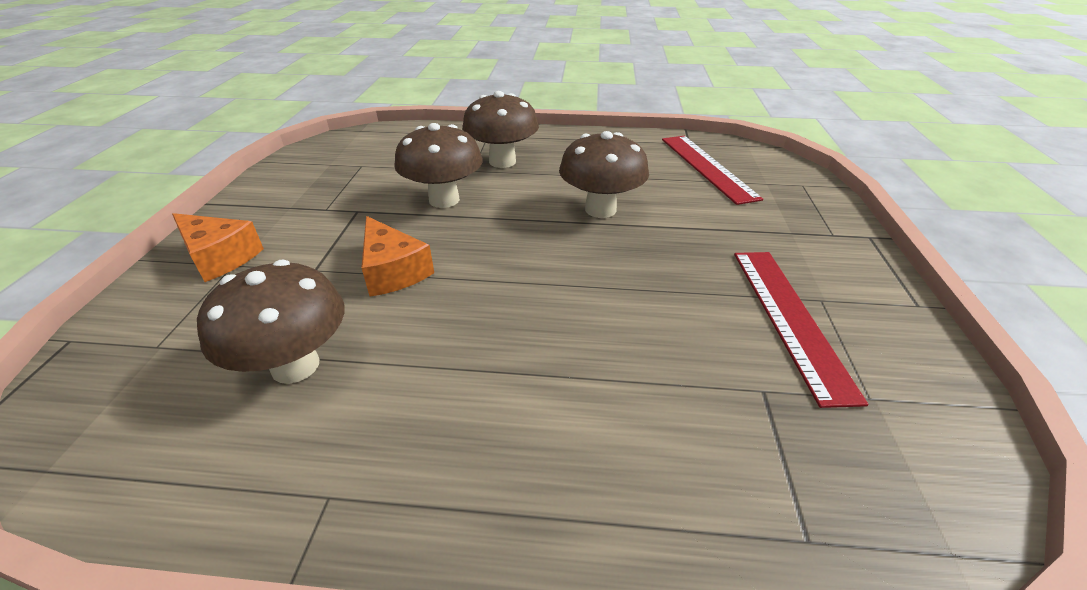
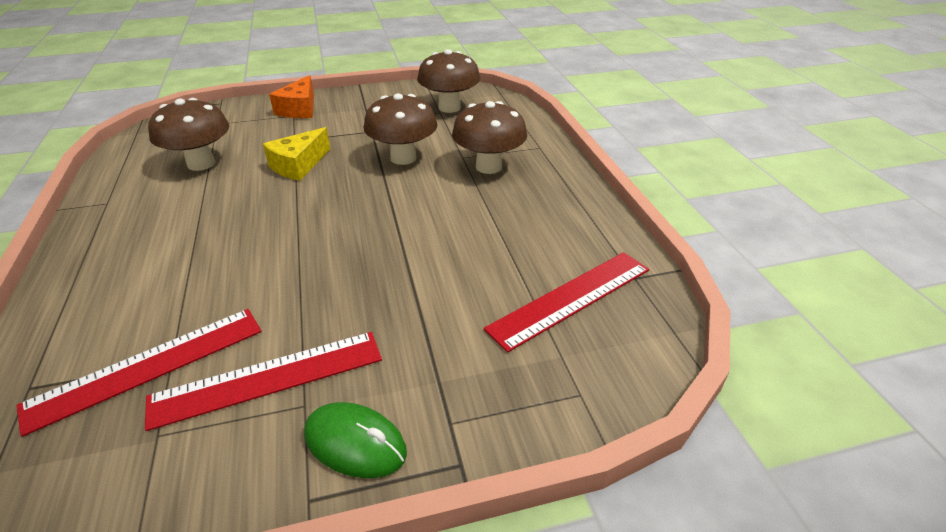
camera: 70 degrees right, 0 degrees up
(393, 271) = (298, 165): orange cheese -> yellow cheese
(600, 209) = (425, 236): brown mushroom -> brown mushroom (449, 107)
(771, 410) = (147, 366): none -> red ruler
(859, 277) = (355, 443): none -> green mouse

